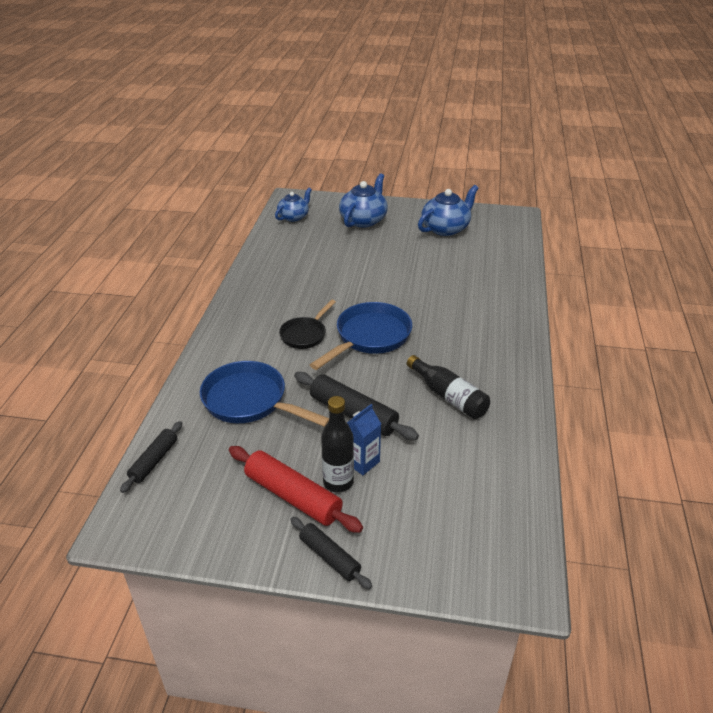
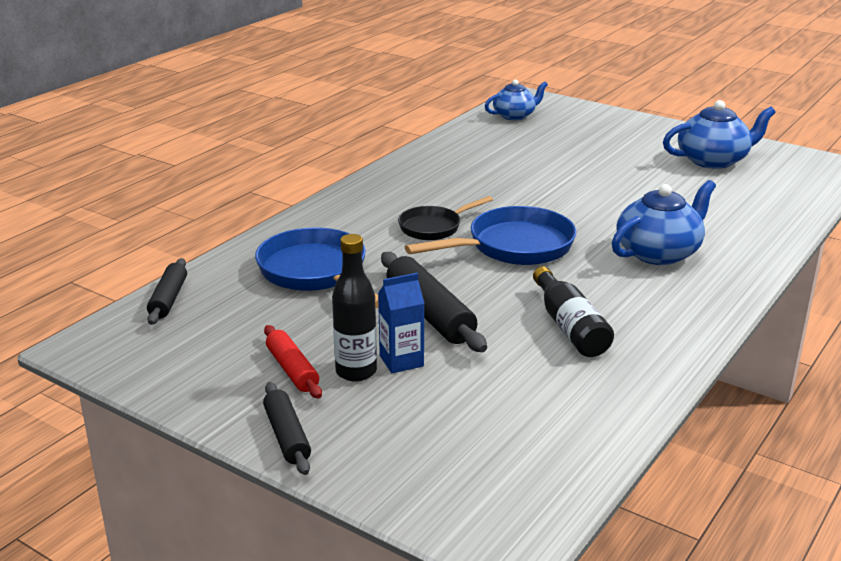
camera: 25 degrees right, 10 degrees down
(154, 461) = (168, 299): black rolling pin -> black rolling pin turned 45 degrees counterclockwise
(293, 496) = (292, 370): red rolling pin -> red rolling pin, size x0.62
(364, 220) = (604, 133): blue teapot -> blue teapot (659, 253)

